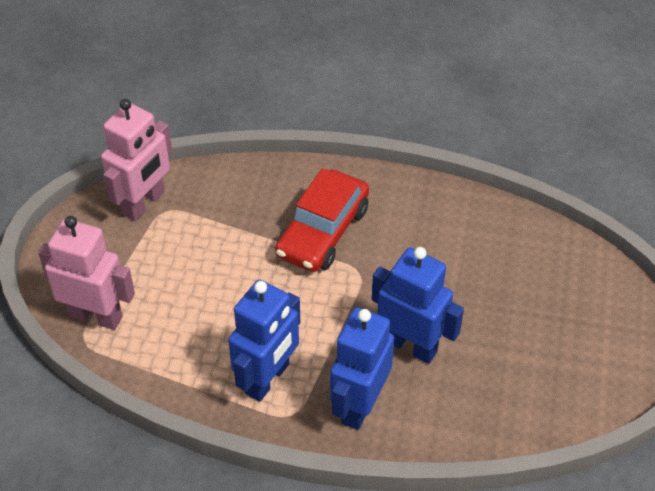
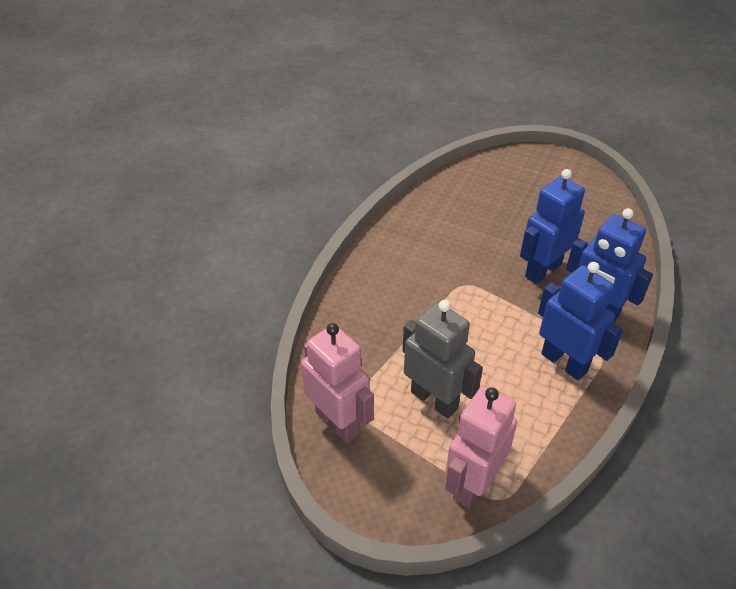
camera: 75 degrees left, 5 degrees down
(188, 271) = (434, 400): none -> grey robot
(323, 232) = (415, 298): red car -> none

